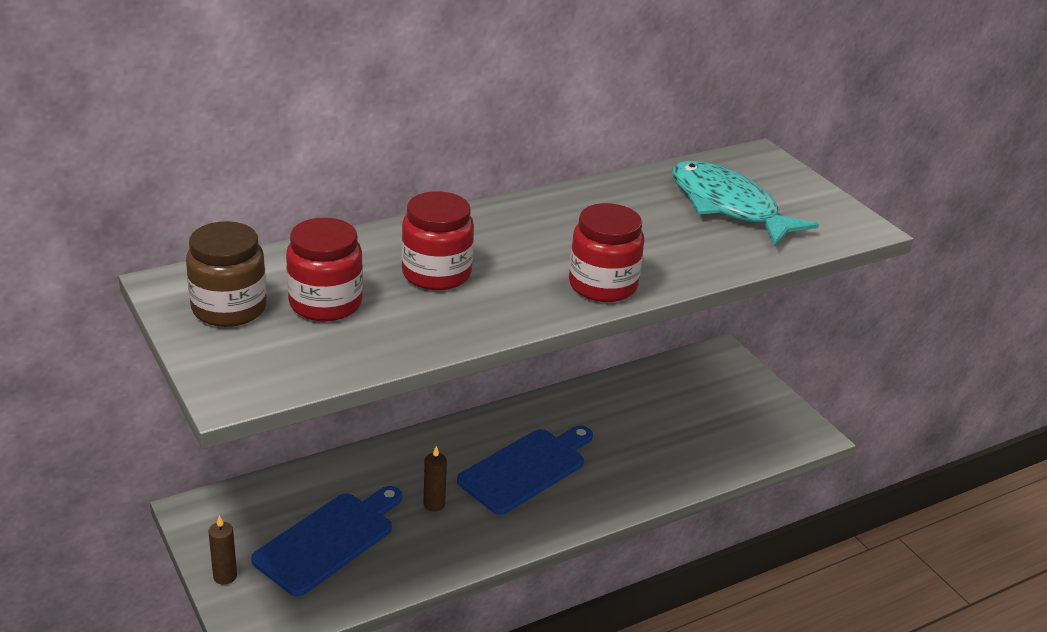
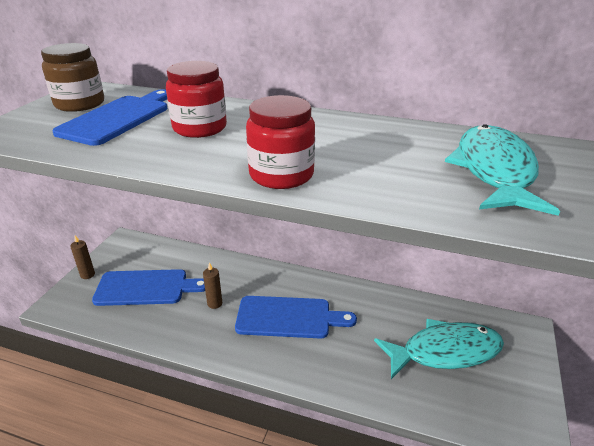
camera: 50 degrees right, 0 degrees up
(325, 303) = (118, 118): red jar -> blue cutting board
(688, 412) = (445, 352): none -> turquoise fish

